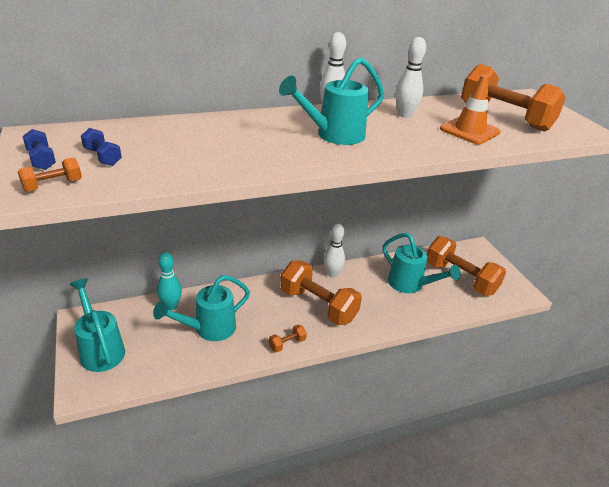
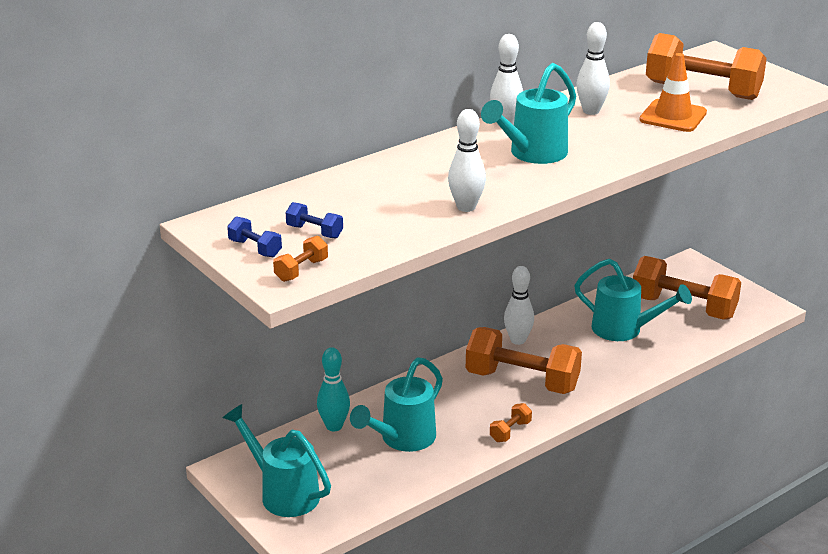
camera: 15 degrees left, 5 degrees down
(243, 164) = (466, 207): none -> white bowling pin

